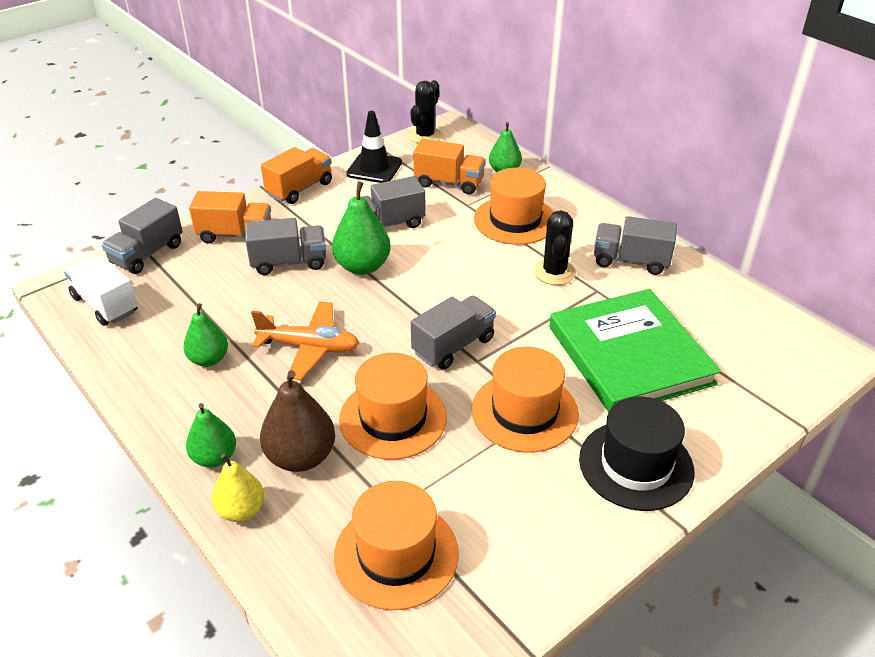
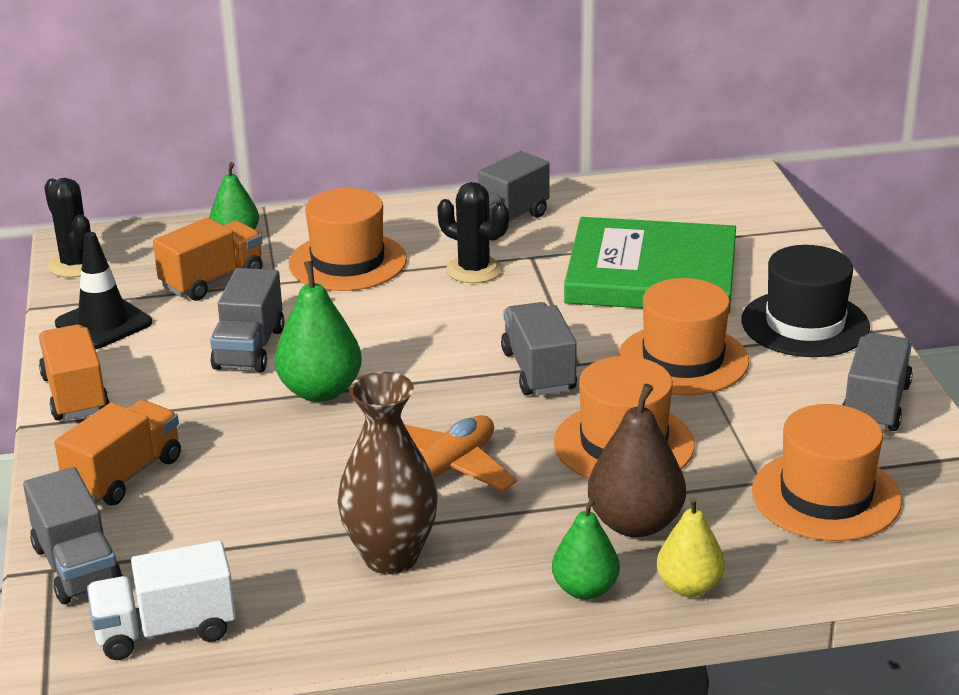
camera: 60 degrees left, 10 degrees down
(209, 359) = (391, 557): green pear -> brown vase
(289, 262) = (245, 445): grey truck -> grey truck (875, 405)

